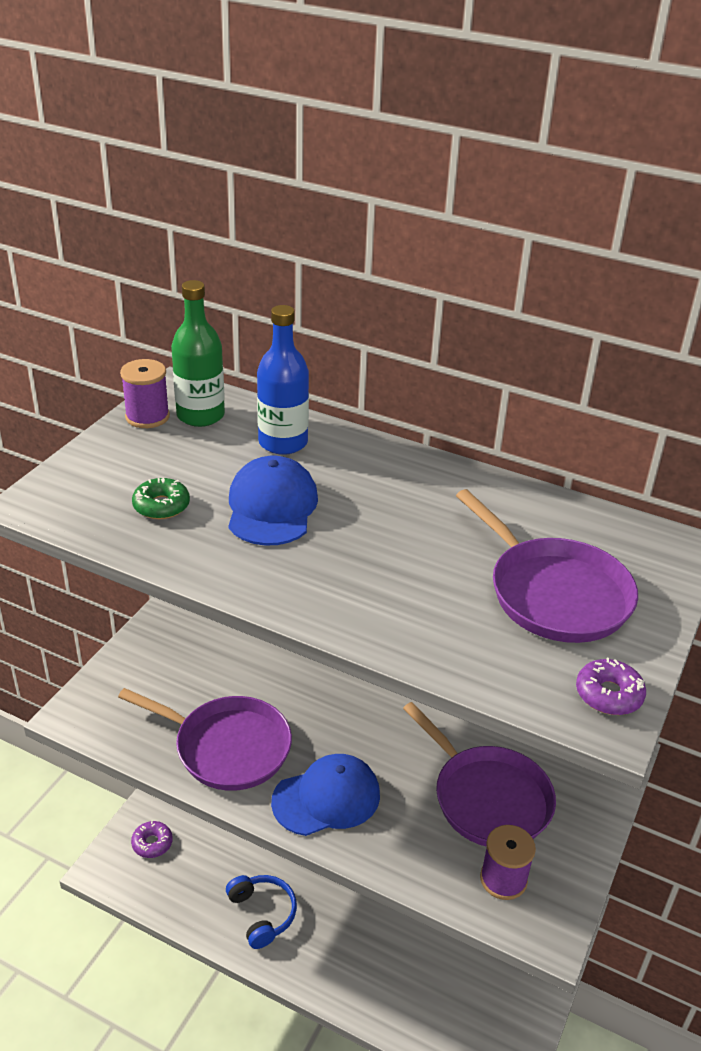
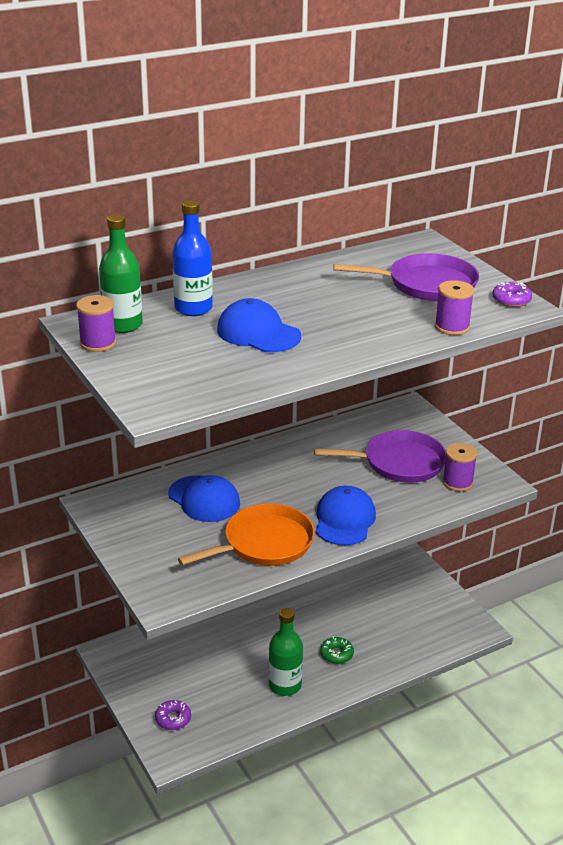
camera: 55 degrees left, 5 degrees down
(161, 506) = (212, 367): green donut -> green donut (336, 654)
(227, 747) = (264, 543): purple pan -> orange pan
(262, 914) = (285, 685): blue headphones -> green bottle
(265, 662) = (204, 499): none -> blue cap
(457, 661) = (452, 327): none -> purple spool

